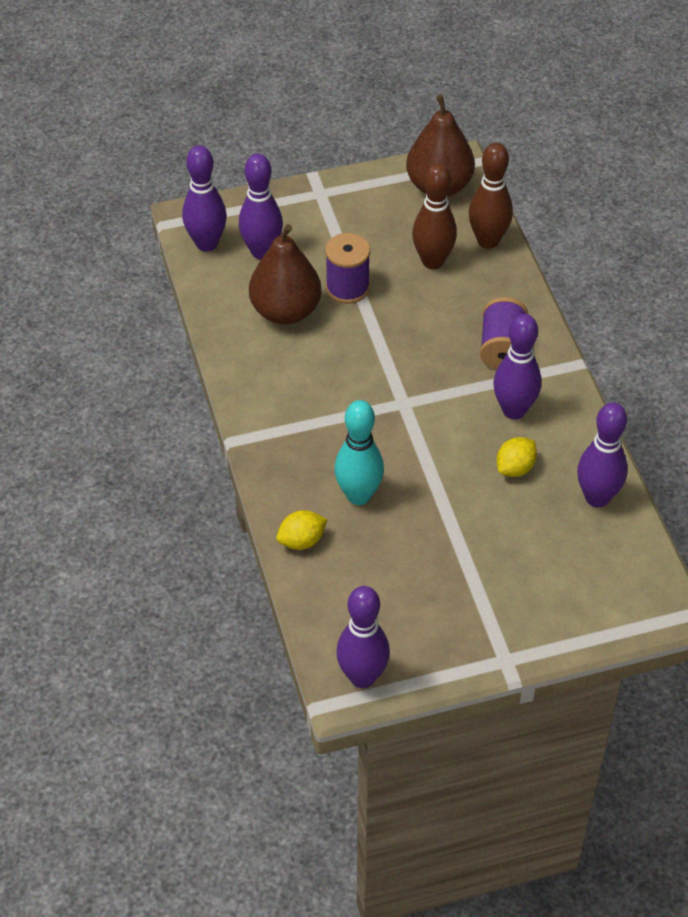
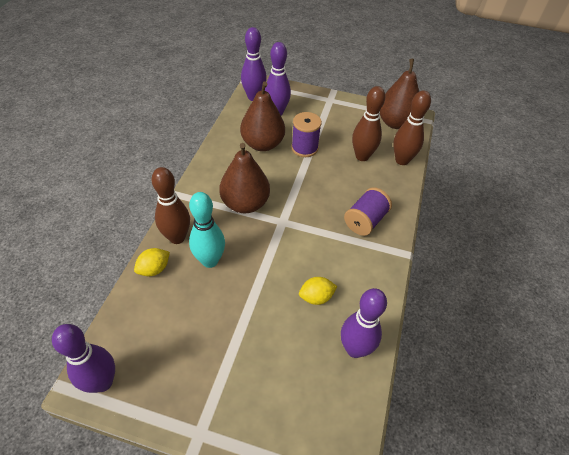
camera: 30 degrees right, 0 degrees up
(292, 491) = (177, 237): none -> brown bowling pin
(301, 541) = (154, 269): yellow lemon -> yellow lemon turned 45 degrees counterclockwise
(337, 405) = (245, 203): none -> brown pear
(514, 410) = (344, 260): purple bowling pin -> none

